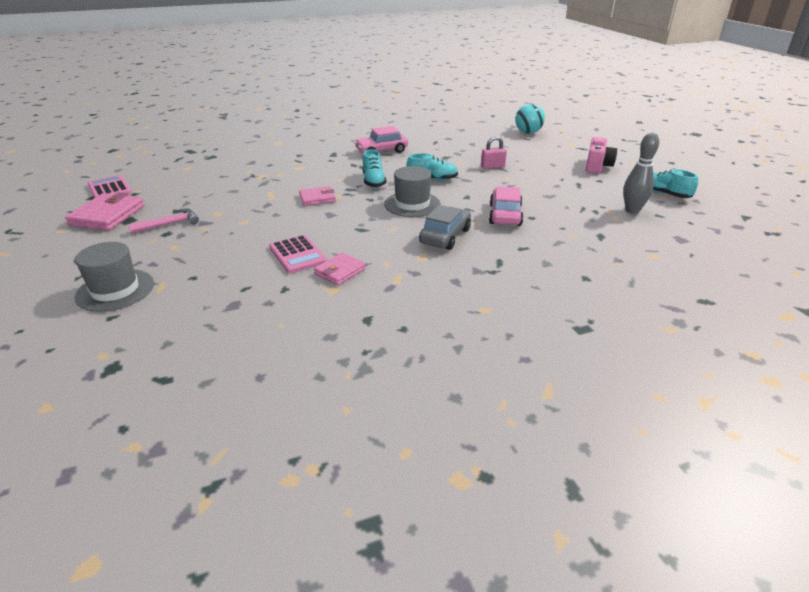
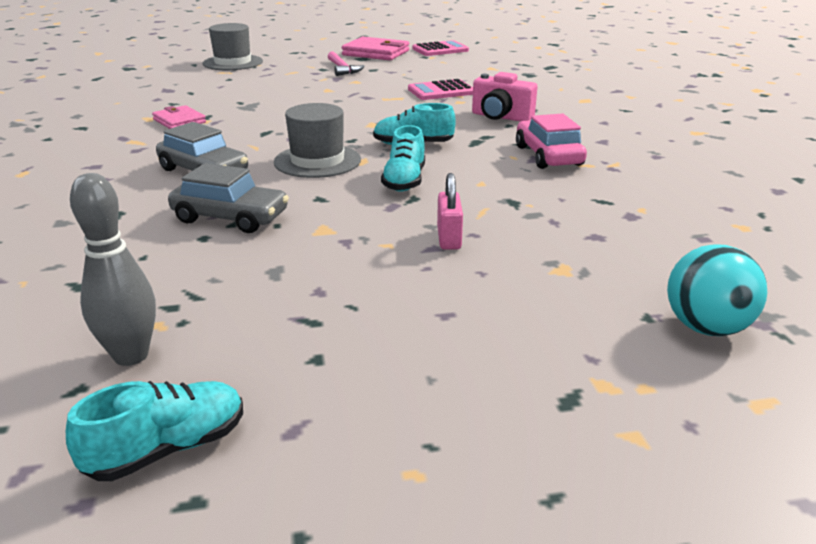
camera: 100 degrees right, 5 degrees down
(297, 255) = (232, 107): pink calculator -> pink calculator (441, 91)
(317, 198) = (370, 116): pink wallet -> none
(505, 215) = (230, 217): pink car -> grey car
(597, 166) = (412, 384): pink camera -> pink camera (501, 117)

